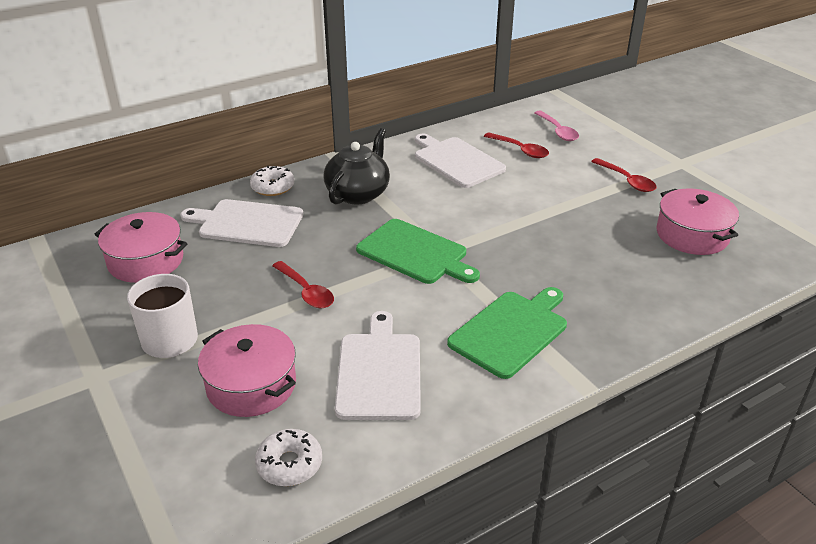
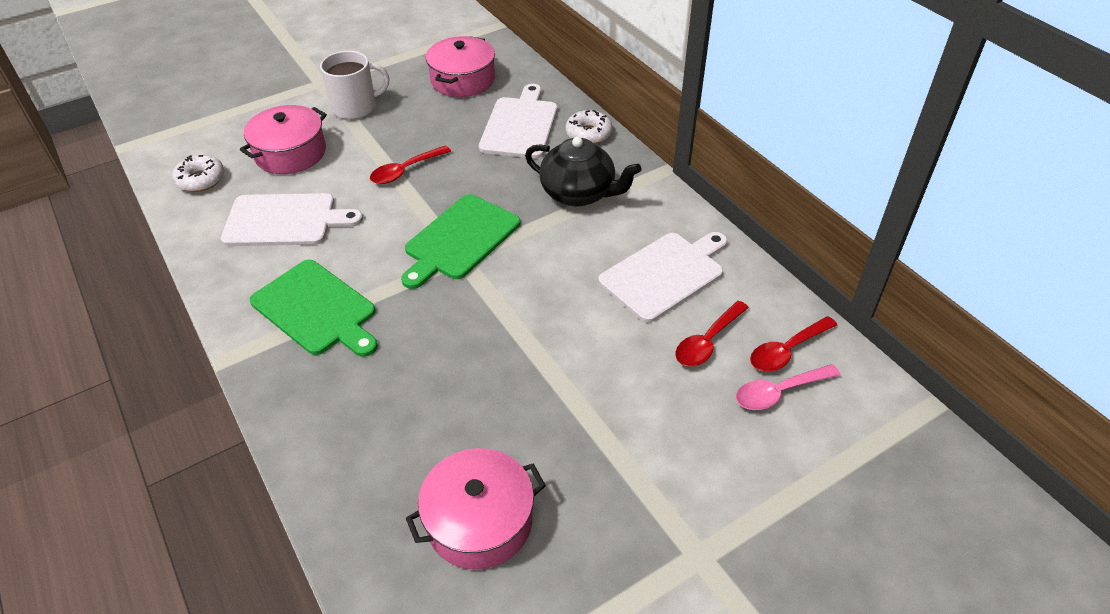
camera: 90 degrees right, 10 degrees up
(627, 181) = (630, 463): red spoon -> red spoon (786, 351)

